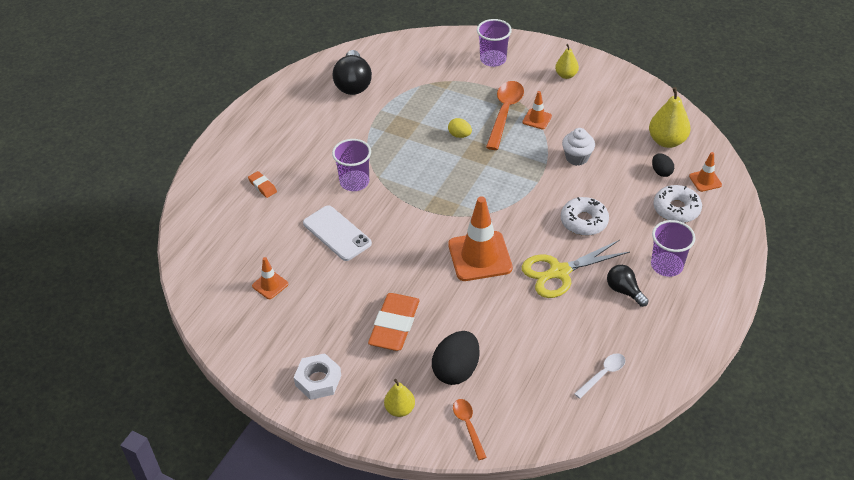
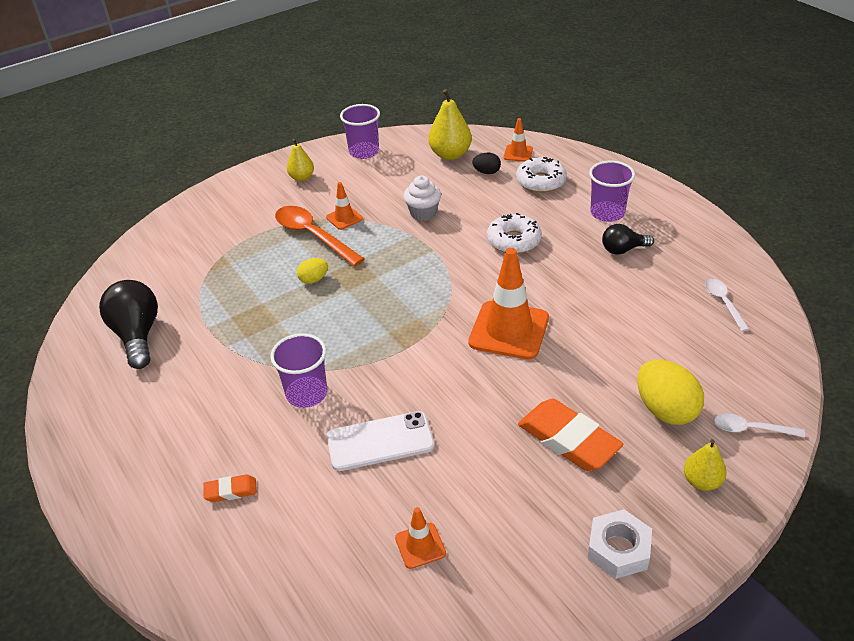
camera: 60 degrees left, 5 degrees down
(353, 84) = (137, 335): black light bulb -> black light bulb turned 135 degrees counterclockwise
(456, 370) = (665, 410): black egg -> yellow egg
(468, 425) = (750, 429): orange spoon -> white spoon
(493, 59) = (224, 214): purple cup -> purple cup (364, 152)
(559, 272) = (571, 282): yellow scissors -> none

